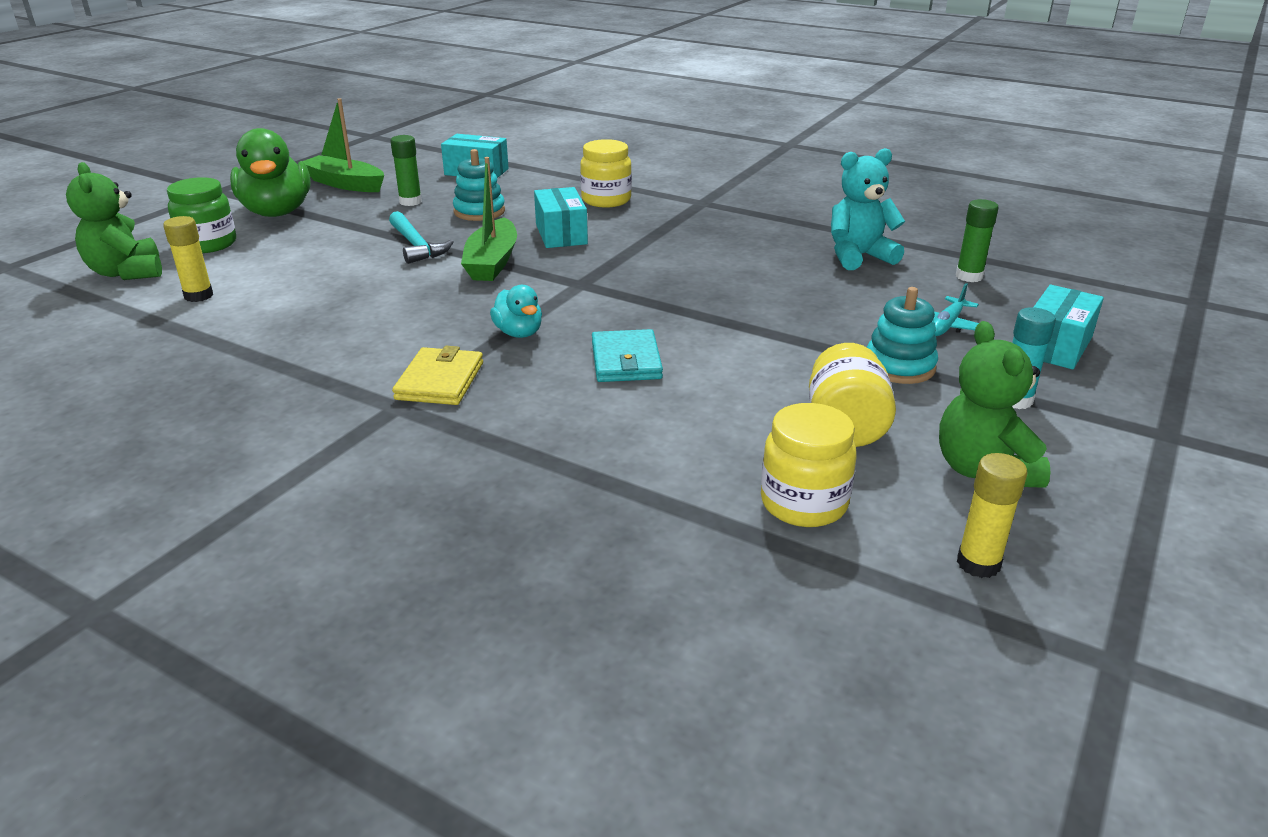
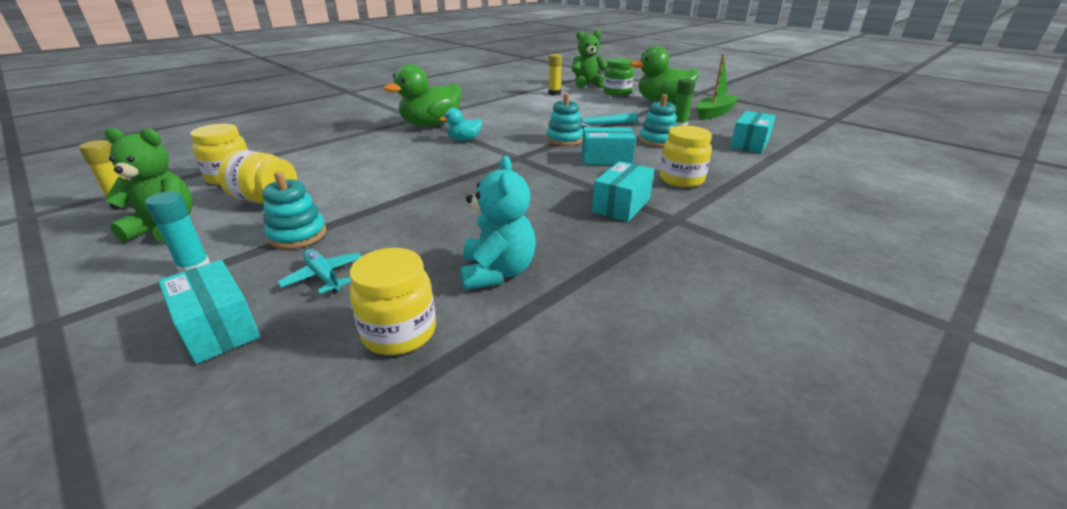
camera: 105 degrees right, 0 degrees up
(440, 381) = (431, 125): yellow wallet -> green duck
(492, 262) = (564, 139): green boat -> turquoise stacking toy
(626, 361) = (407, 158): turquoise wallet -> none
(690, 221) = (621, 205): none -> turquoise box
(969, 276) = (399, 332): green glue stick -> yellow jar

